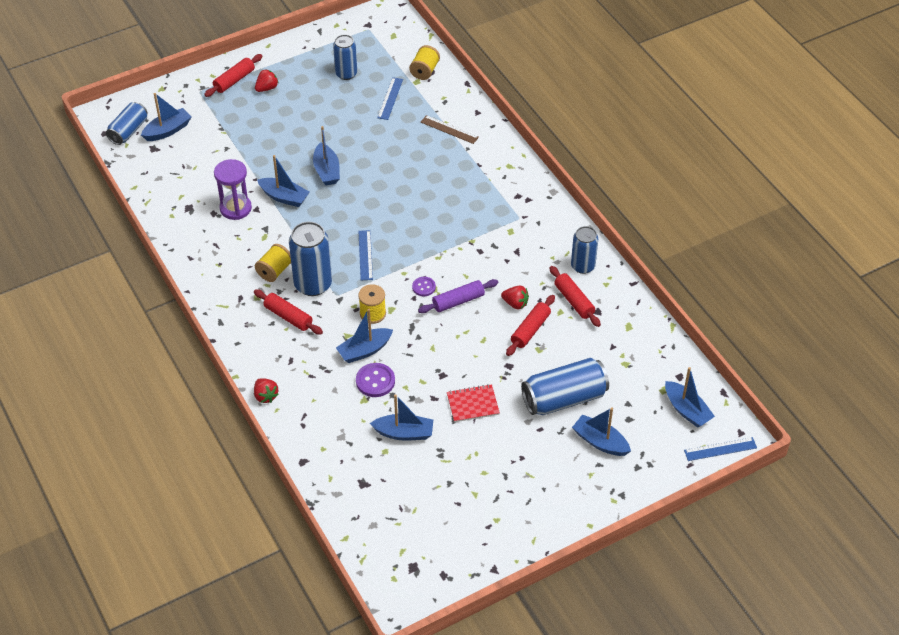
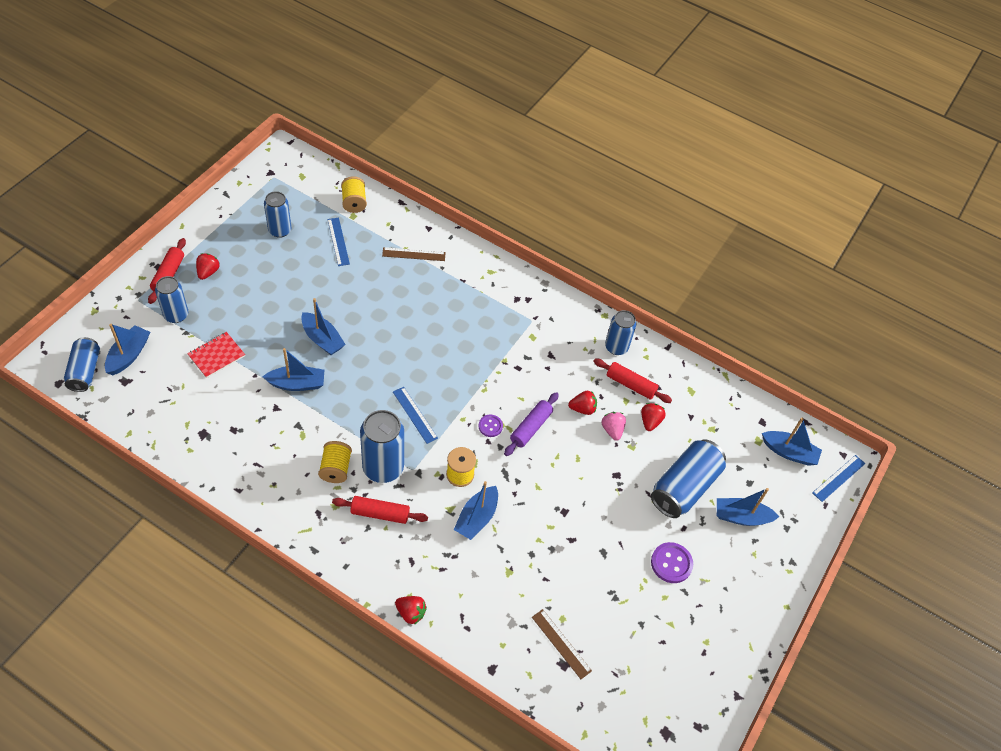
camera: 35 degrees left, 5 degrees up
(221, 113) = (176, 315): none -> blue can
(235, 208) = (254, 415): purple hourglass -> none
(371, 468) = (561, 643): none -> brown ruler
(375, 381) = (507, 546): purple button -> purple button (671, 563)
(404, 433) = (568, 590): blue boat -> none
(472, 404) = (610, 530): red notebook -> red notebook (216, 355)
(530, 330) = (612, 430): red rolling pin -> pink strawberry
(570, 336) = (650, 421): none -> red strawberry

